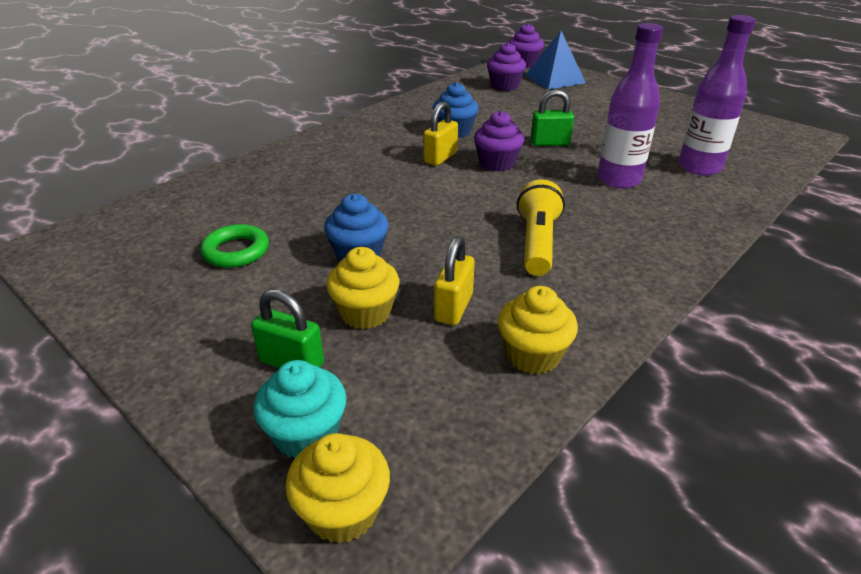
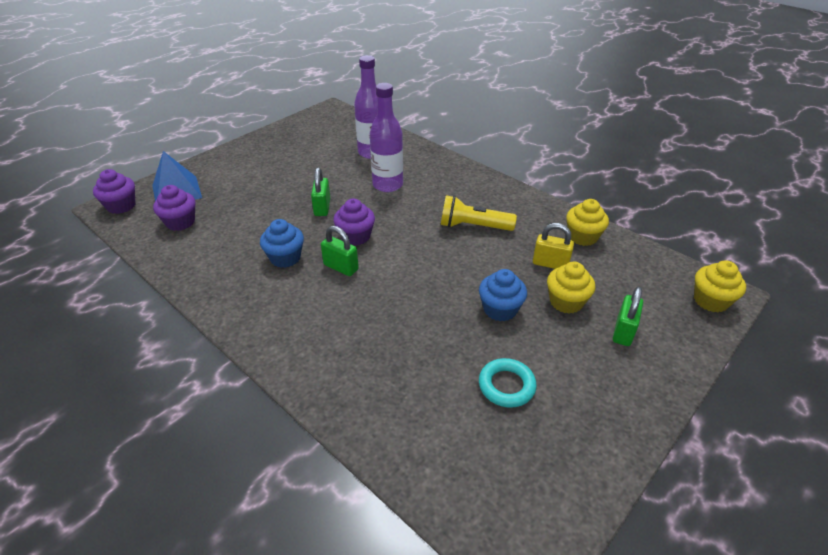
camera: 90 degrees left, 5 degrees up
(236, 251) = (506, 386): green ring -> turquoise ring
(306, 434) = (673, 318): turquoise cupcake -> none
(440, 158) = (341, 267): yellow padlock -> green padlock

